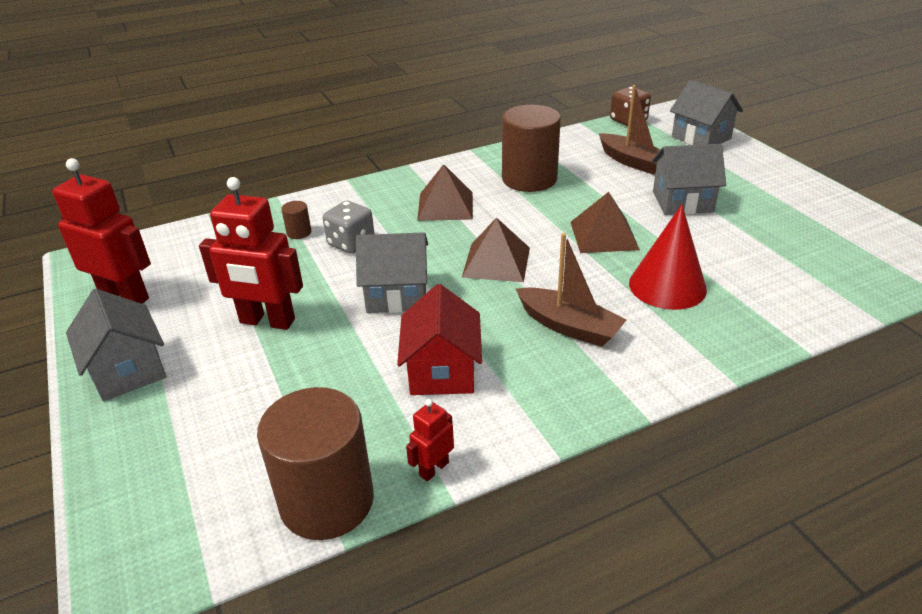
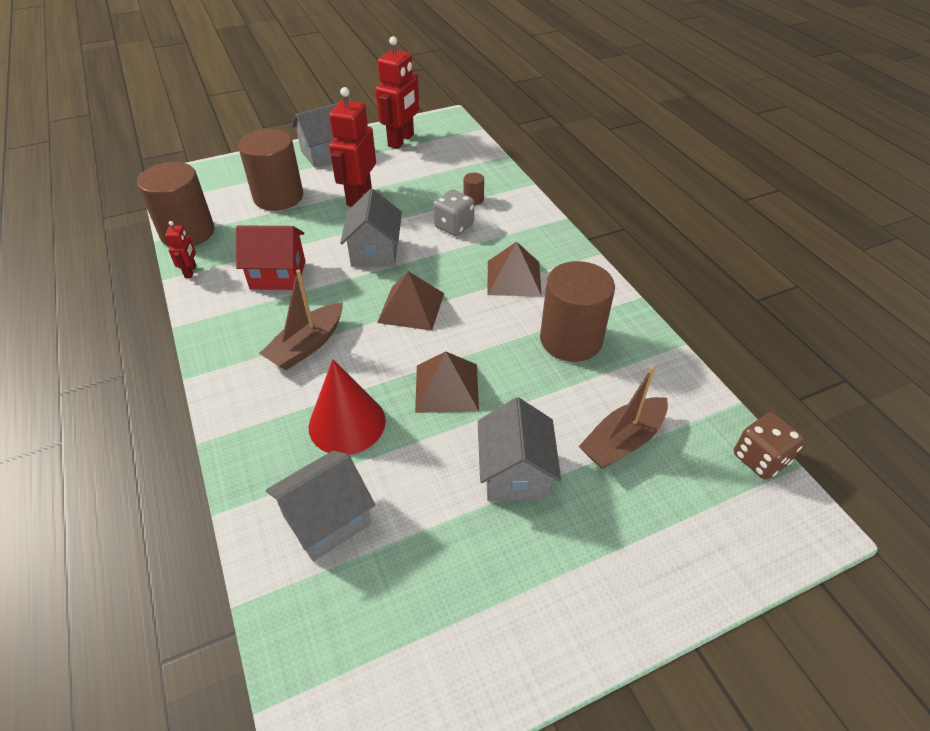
camera: 90 degrees right, 10 degrees up
(243, 405) = (278, 197): none -> brown cylinder
(434, 469) = (191, 271): red robot -> red robot turned 45 degrees clockwise
(701, 138) = (715, 542): grey house -> grey house (327, 520)

